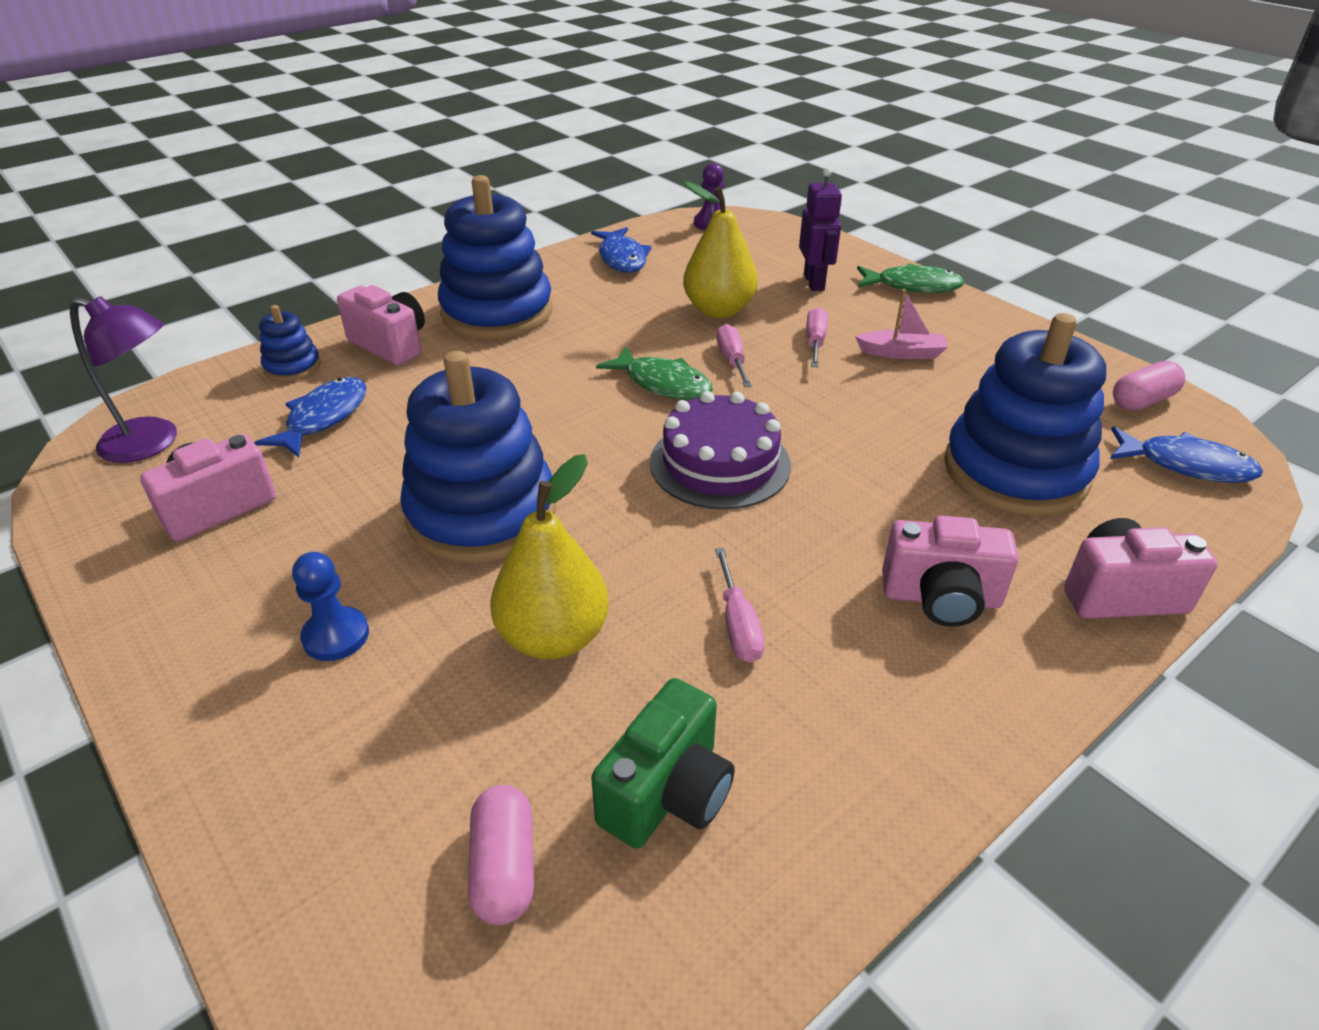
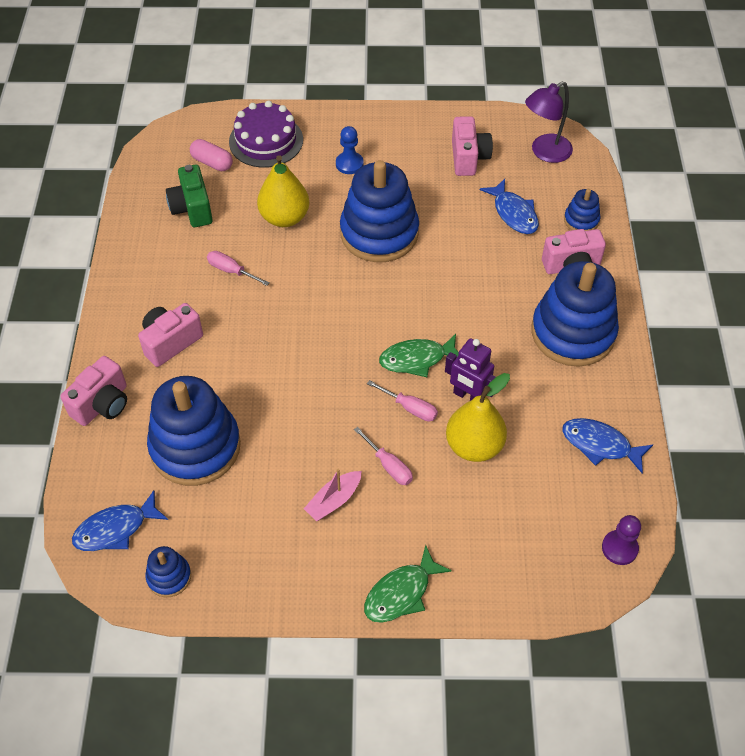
camera: 130 degrees right, 15 degrees up
(720, 463) = (326, 334): purple cake -> purple cake (266, 141)
(814, 282) = (462, 534): purple robot -> purple robot (468, 396)
(1142, 401) = (169, 577): pink capsule -> blue stacking toy

